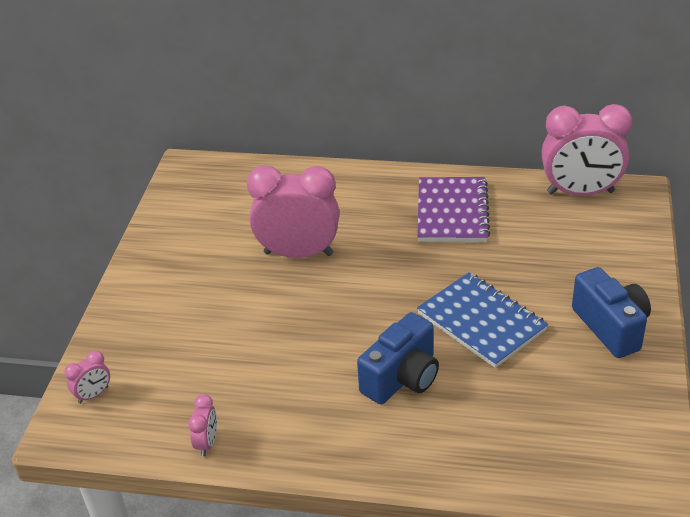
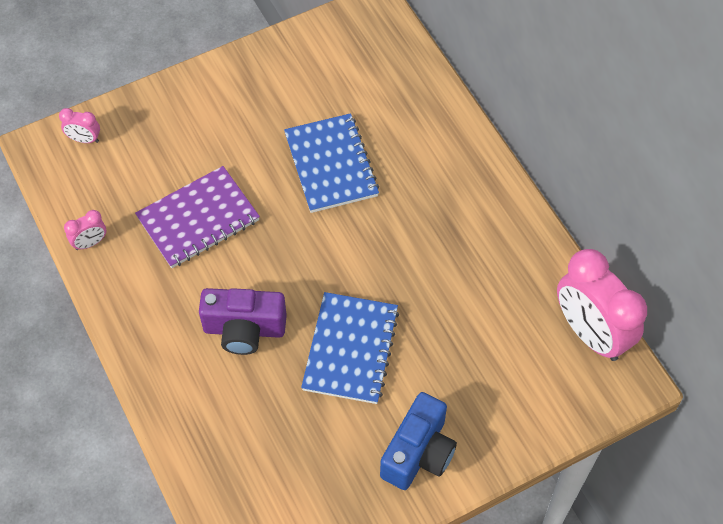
camera: 50 degrees right, 20 degrees up
(298, 253) = (331, 165): pink clock -> blue notebook
(402, 378) = (244, 330): blue camera -> purple camera
(452, 212) = (476, 245): purple notebook -> purple notebook (198, 219)

